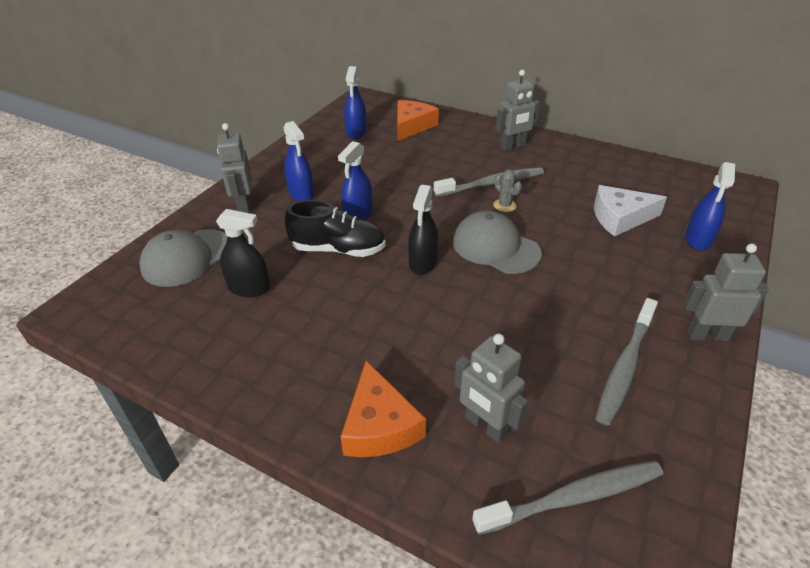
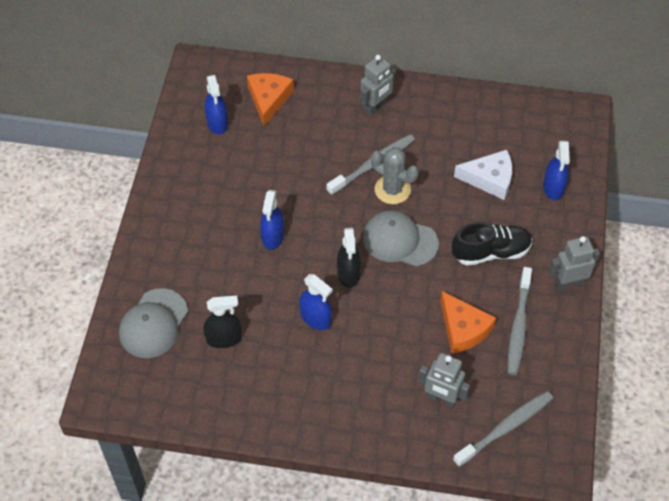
camera: 20 degrees left, 15 degrees up
(244, 205) = (165, 252): grey robot -> none
(301, 194) = (209, 223): blue spray bottle -> blue spray bottle (315, 318)
(338, 249) = (274, 279): black shoe -> black shoe (491, 252)
(379, 425) = (374, 419): orange cheese -> orange cheese (463, 329)
(504, 205) = (392, 190): grey cactus -> grey cactus, size x1.76
(620, 218) = (490, 179): white cheese -> white cheese turned 150 degrees counterclockwise

